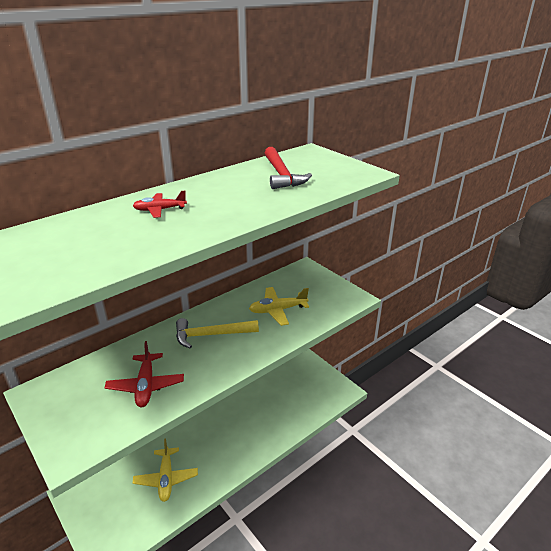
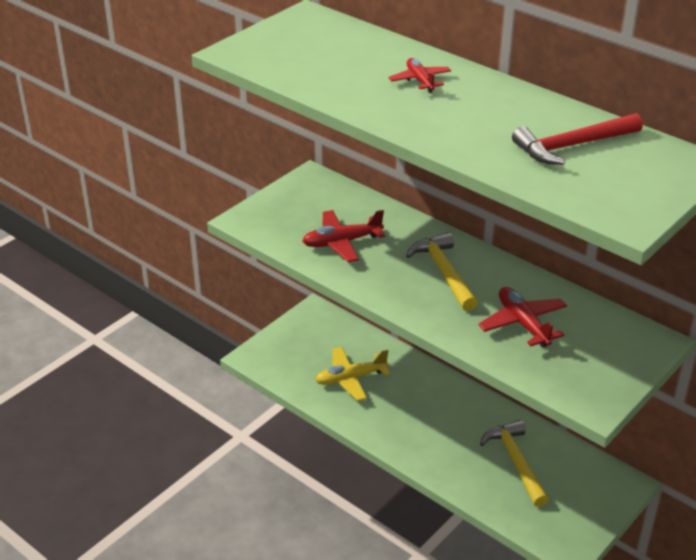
camera: 80 degrees right, 5 degrees up
(275, 398) = (516, 462): none -> yellow hammer
(278, 310) = (523, 323): yellow plane -> red plane

